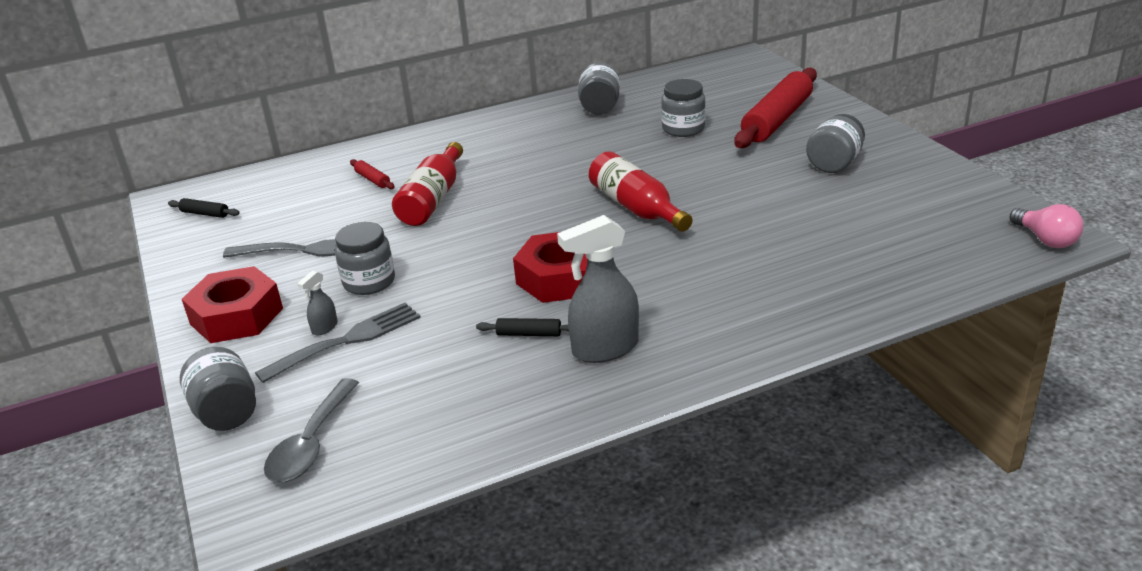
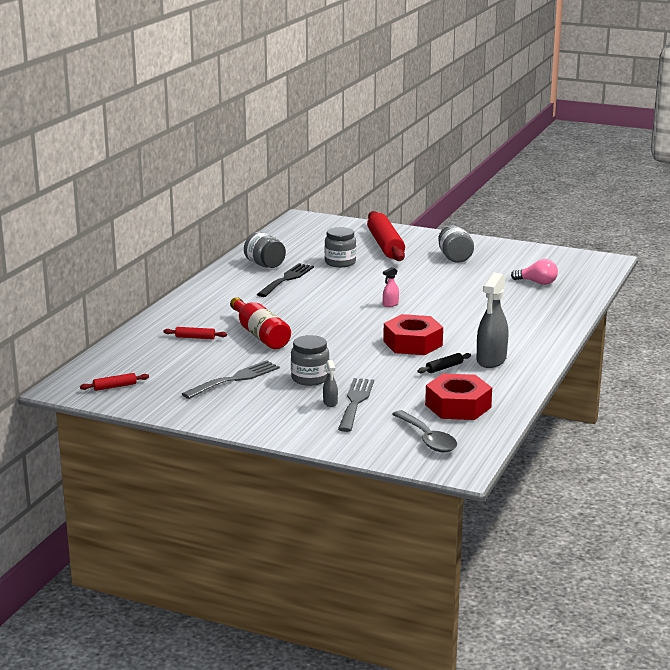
camera: 45 degrees left, 10 degrees down
(205, 213) = (115, 386): black rolling pin -> red rolling pin
(227, 413) = (357, 447): grey jar -> none
(236, 316) = (265, 417): red nut -> red nut (458, 406)
(588, 134) = (287, 279): none -> black fork
(636, 208) = (390, 304): red bottle -> pink spray bottle
(1045, 240) = (601, 263): pink light bulb -> pink light bulb (537, 282)

